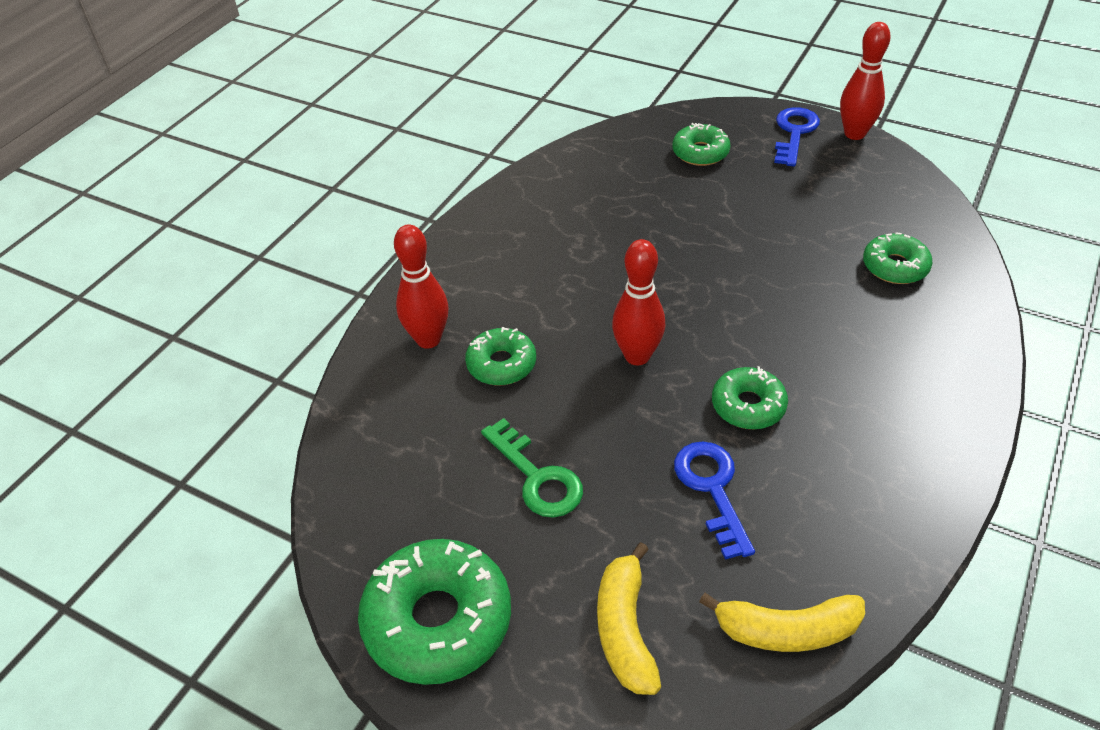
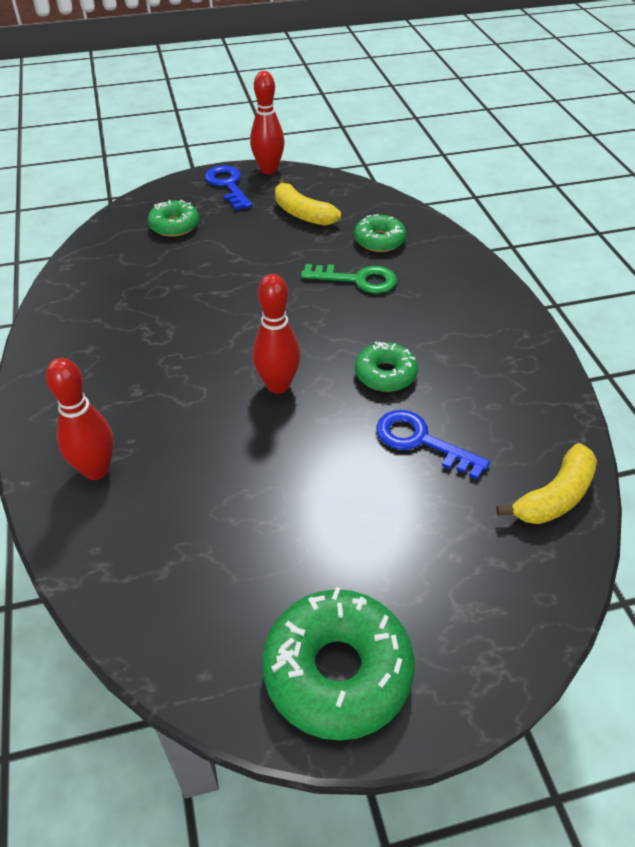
camera: 45 degrees left, 0 degrees up
(501, 364) = (180, 451): green donut -> none
(537, 477) = (297, 514): green key -> green key (357, 280)
(625, 629) = (467, 571): yellow banana -> yellow banana (302, 213)

